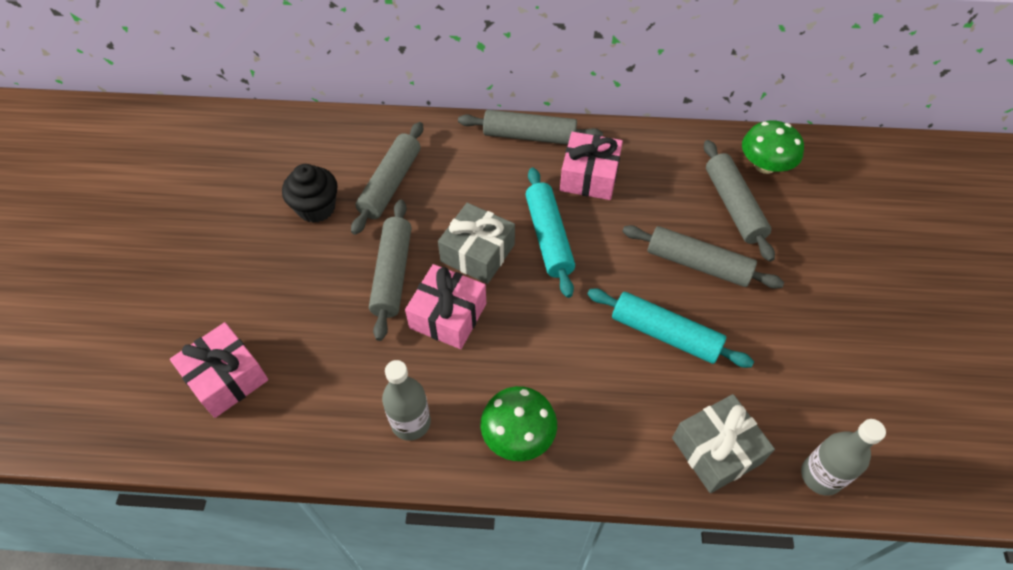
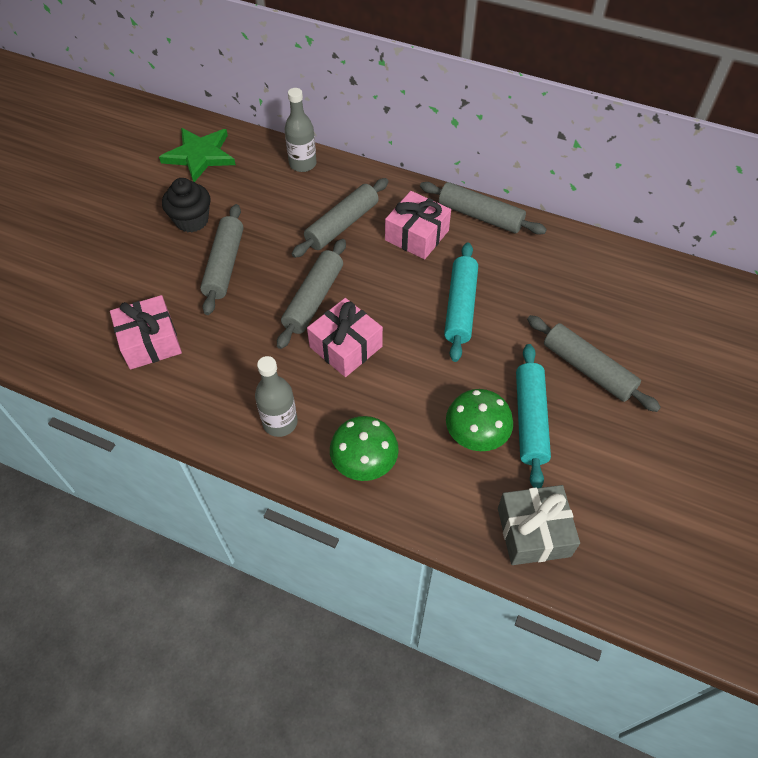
camera: 20 degrees right, 0 degrees up
(201, 149) = (200, 156): none -> green star
(316, 208) = (273, 228): black cupcake -> black cupcake (192, 220)
(477, 253) = (392, 302): grey gift -> none
(589, 176) = (519, 265): pink gift -> pink gift (417, 235)
(665, 334) = (530, 420): turquoise rolling pin -> turquoise rolling pin turned 45 degrees clockwise
(733, 206) = (645, 328): grey rolling pin -> grey rolling pin (225, 265)
(764, 165) = (693, 300): green mushroom -> green mushroom (476, 434)
(821, 476) = (622, 586): grey bottle -> grey bottle (303, 164)

